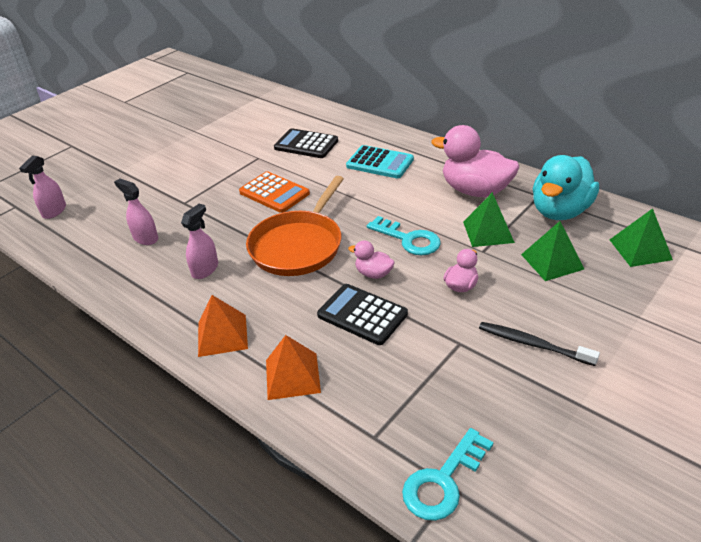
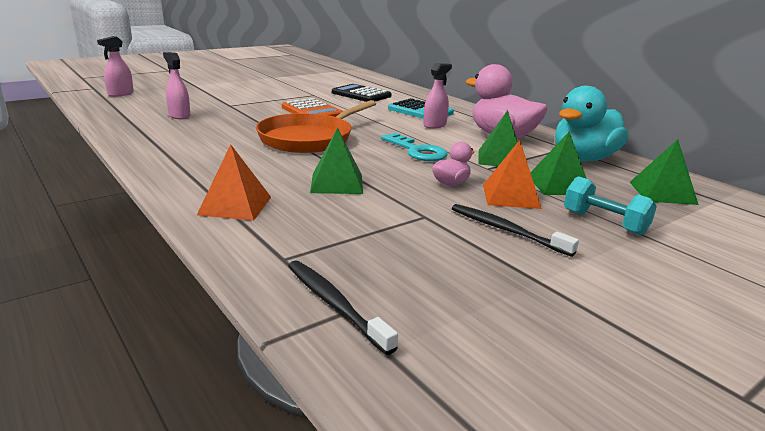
camera: 10 degrees right, 15 degrees down
(205, 269) = (213, 137): pink spray bottle -> pink spray bottle (435, 125)
(222, 335) = (192, 172): orange pyramid -> orange pyramid (511, 196)
(362, 315) = (337, 183): black calculator -> green pyramid
(373, 273) = (367, 163): pink duck -> none
(443, 481) = (335, 305): turquoise key -> black toothbrush
(606, 309) = (604, 223): none -> turquoise dumbbell

